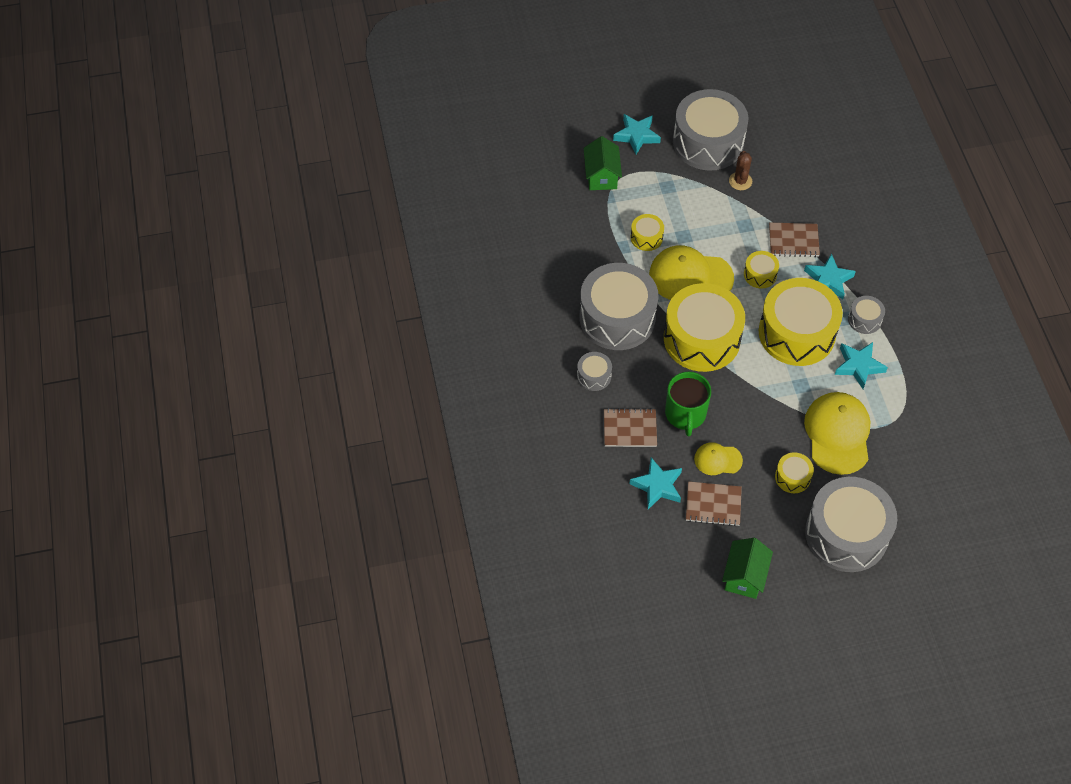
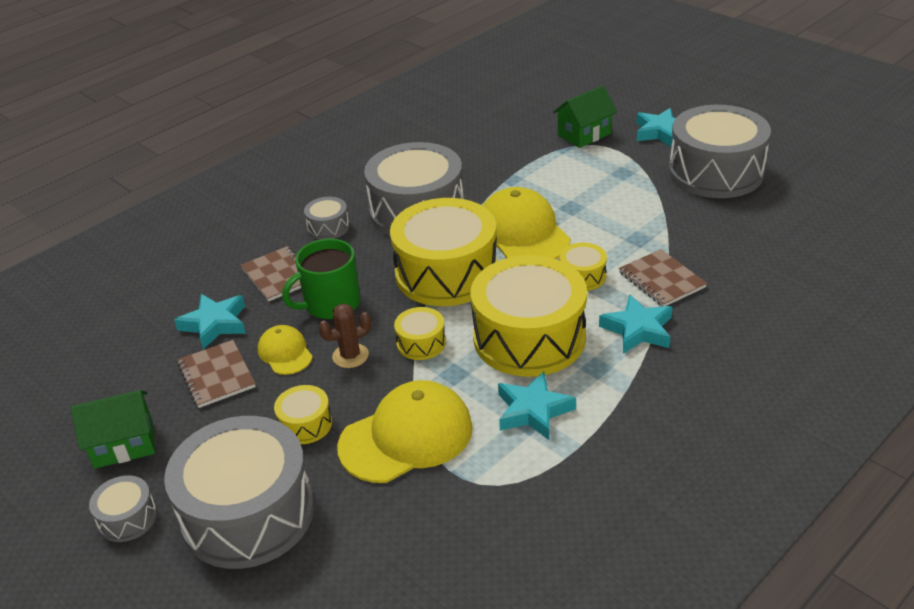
camera: 60 degrees right, 20 degrees down
(646, 237) = (541, 187): yellow drum -> yellow drum (421, 343)
(740, 181) = (694, 211): brown cactus -> brown cactus (350, 356)
(864, 319) = (613, 385): grey drum -> grey drum (127, 518)

